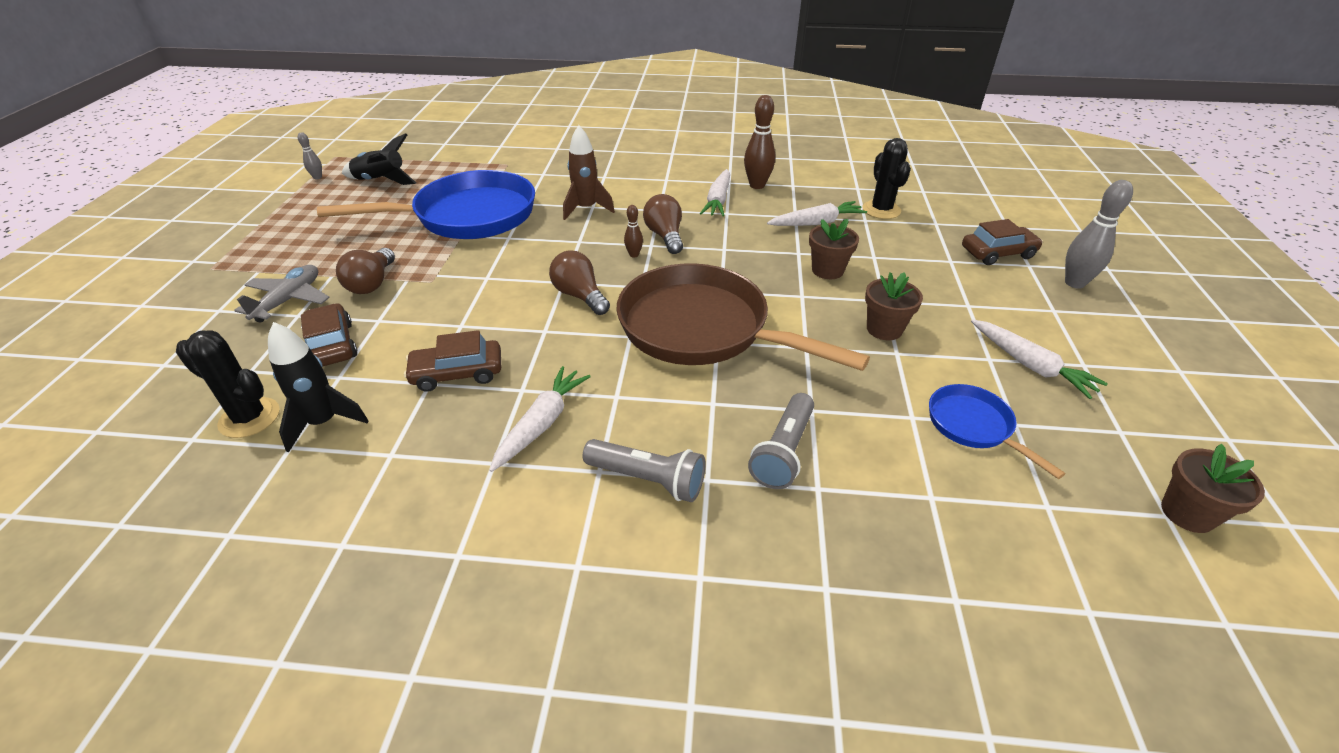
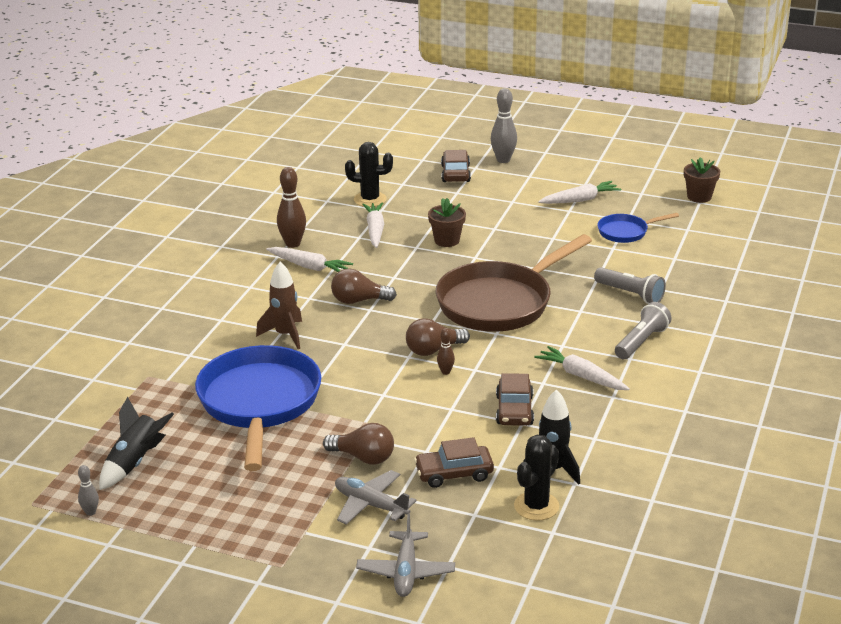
camera: 75 degrees left, 10 degrees down
(166, 338) = (406, 572): none -> grey plane
(634, 255) = (382, 319): brown bowling pin -> brown bowling pin (445, 372)
(884, 329) = (527, 236): brown flower pot -> none

